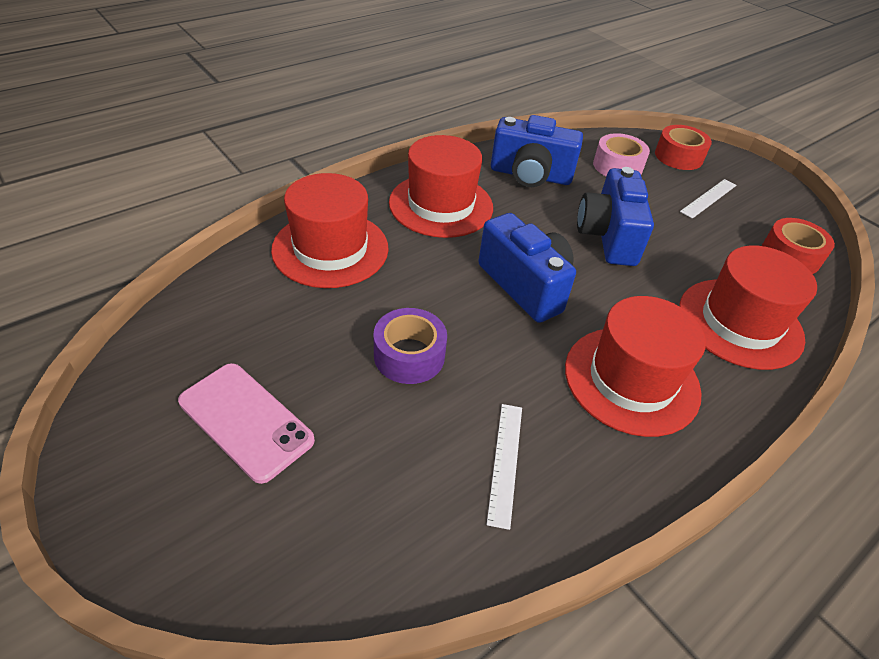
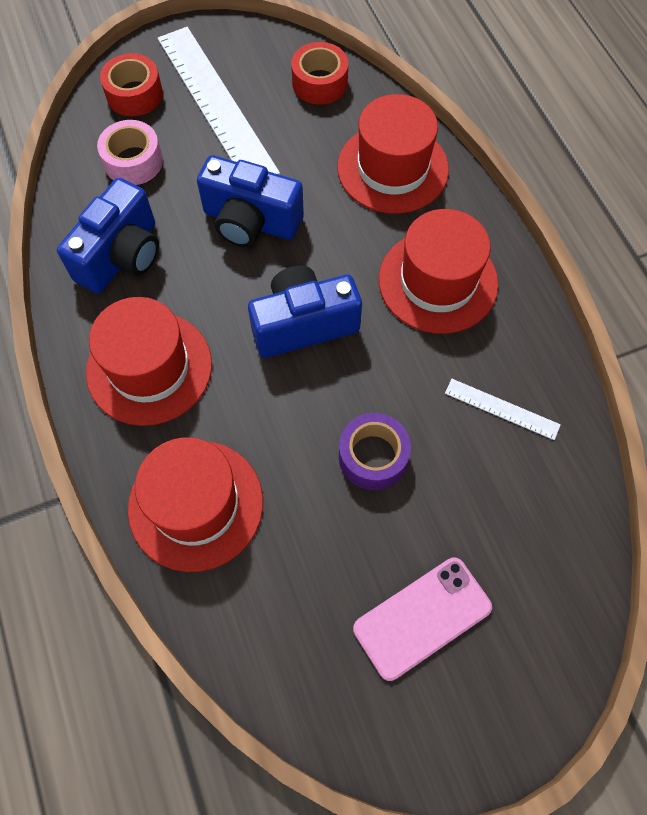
camera: 70 degrees left, 20 degrees up
(708, 198) = (216, 104): white ruler -> white ruler, size x2.24

